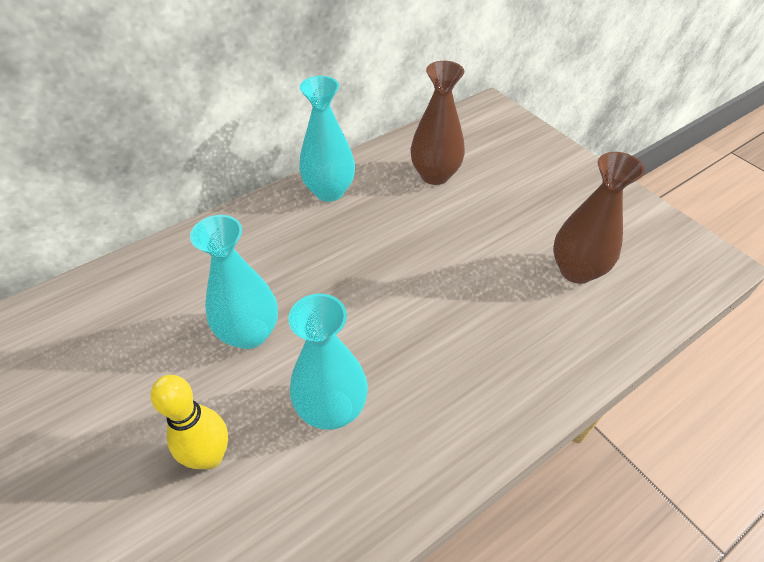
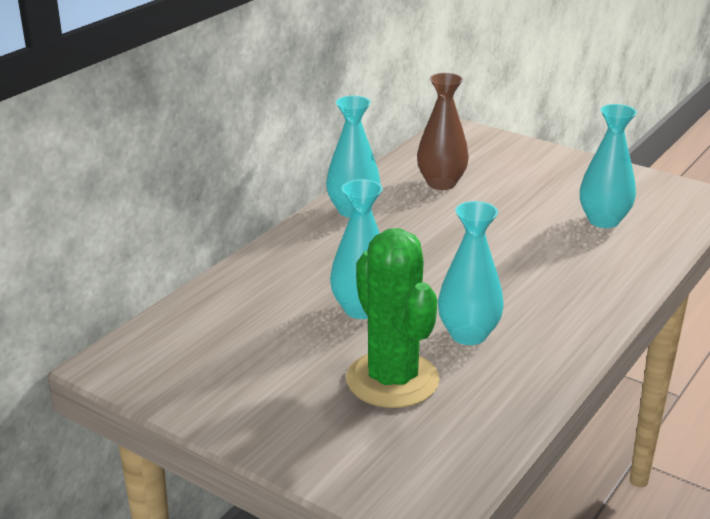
camera: 20 degrees left, 20 degrees down
(210, 456) = (392, 380): yellow bowling pin -> green cactus
(576, 270) = (603, 220): brown vase -> turquoise vase

